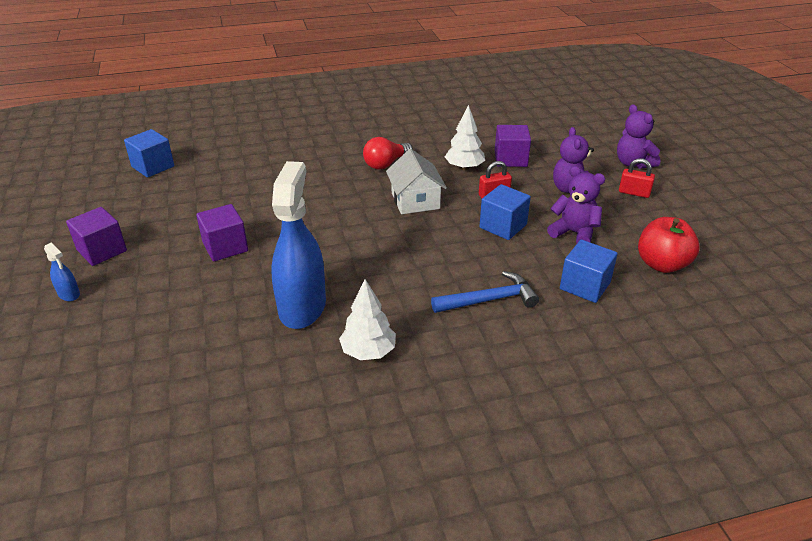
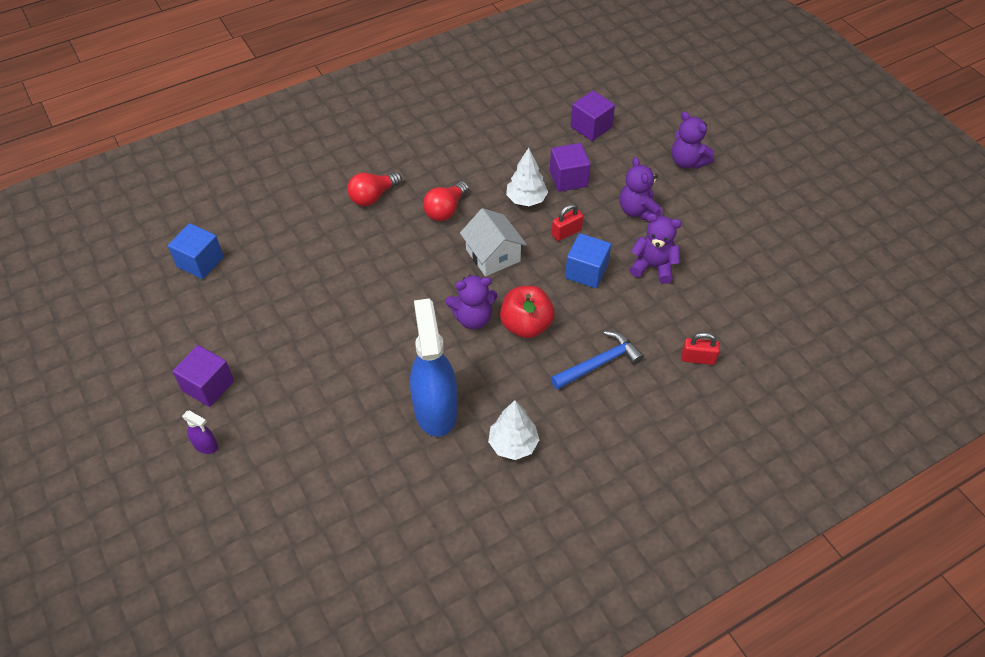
camera: 15 degrees left, 15 degrees up
(69, 294) = (205, 445): blue spray bottle -> purple spray bottle
(225, 247) = (330, 354): purple cube -> purple cube (591, 127)
(325, 146) = (373, 196): none -> red light bulb
(374, 243) = (473, 318): none -> purple teddy bear
(585, 286) = (677, 329): blue cube -> none
(634, 193) = (696, 202): red padlock -> red padlock (698, 358)
(662, 264) = (738, 288): red apple -> red apple (526, 325)

